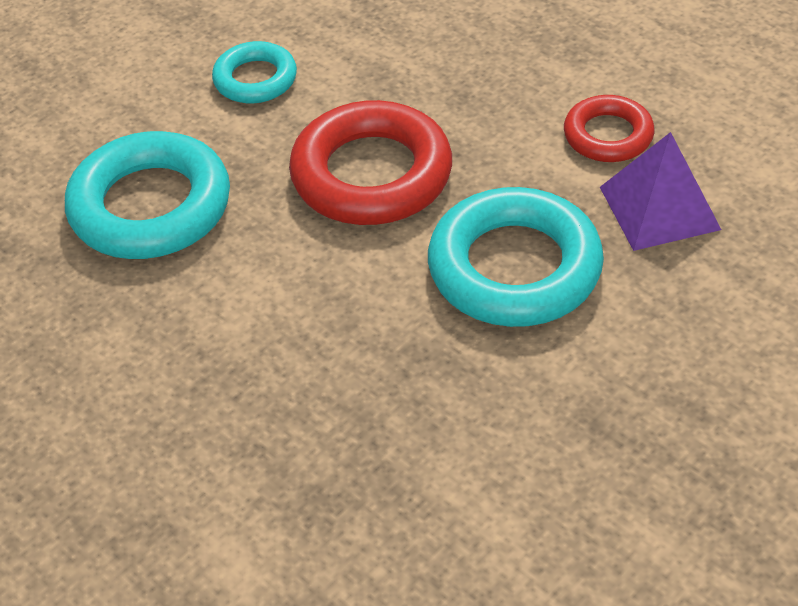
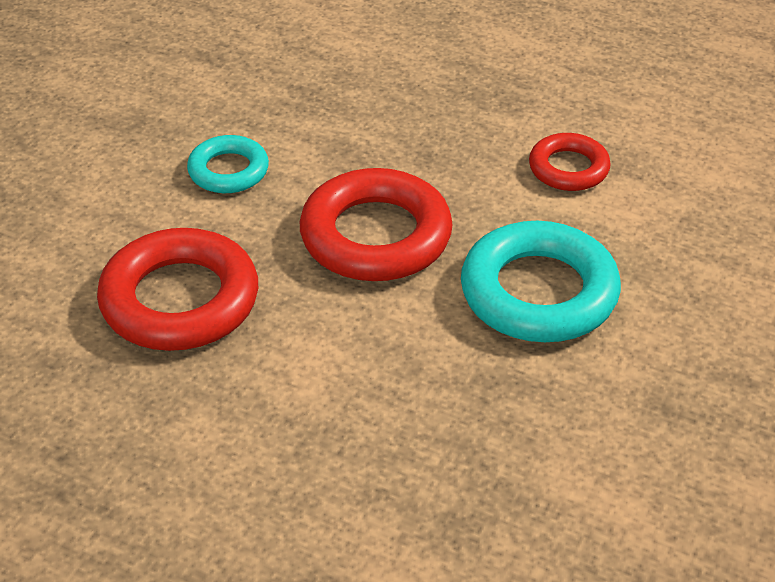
camera: 20 degrees left, 5 degrees down
(151, 206) = (180, 300): turquoise ring -> red ring
(659, 207) = (638, 220): purple pyramid -> none

